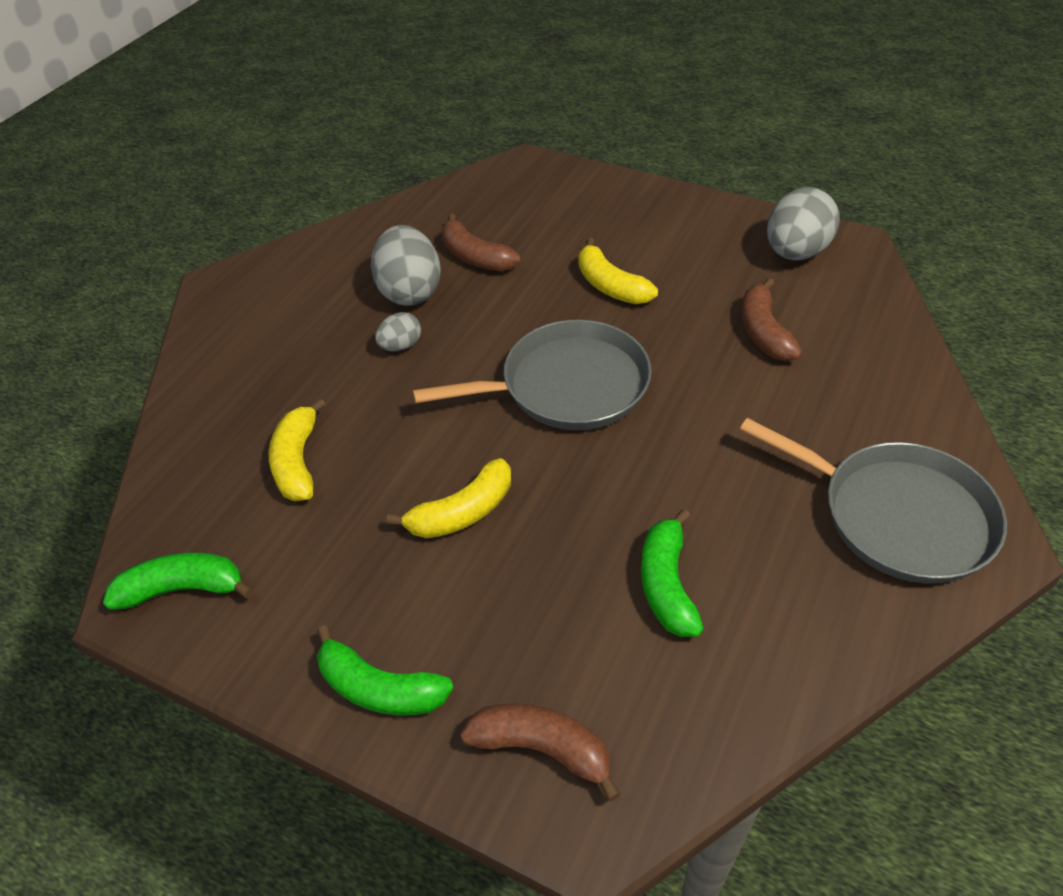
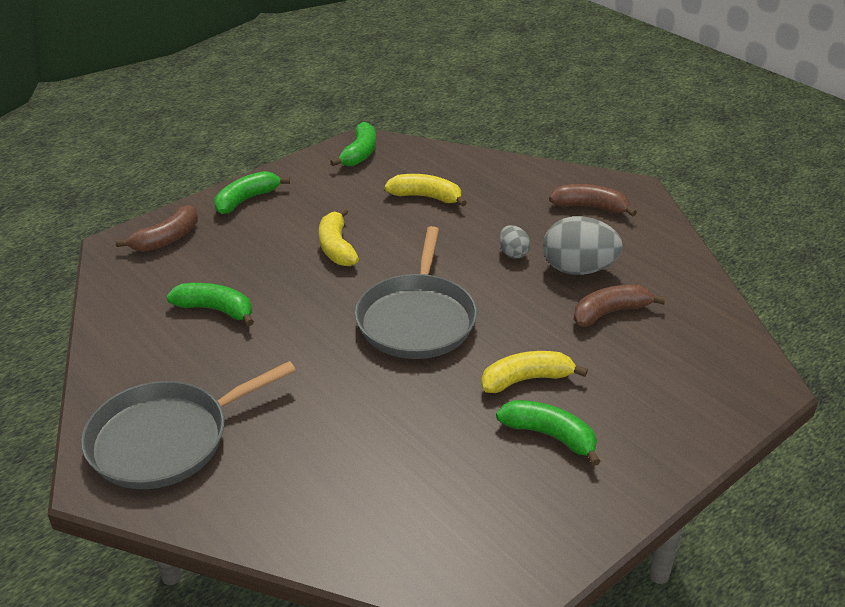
camera: 110 degrees right, 10 degrees down
(672, 256) = (550, 435): none -> green banana
(763, 332) = (405, 454): brown banana -> brown banana (590, 207)
(795, 252) = (509, 534): grey egg -> none

